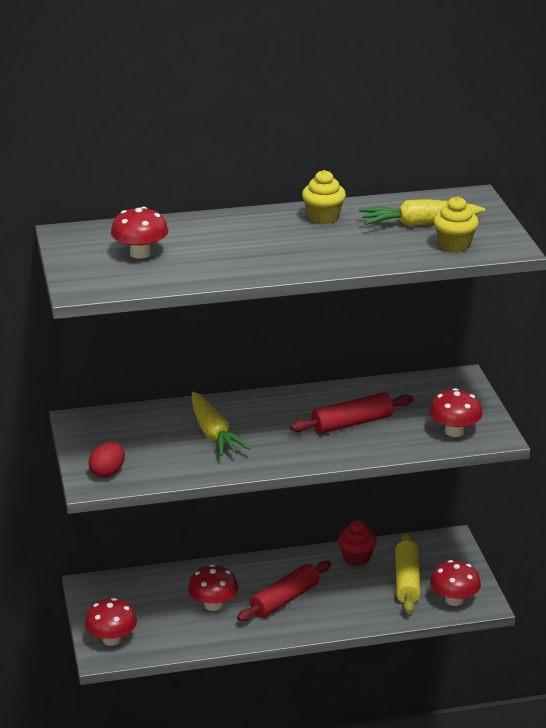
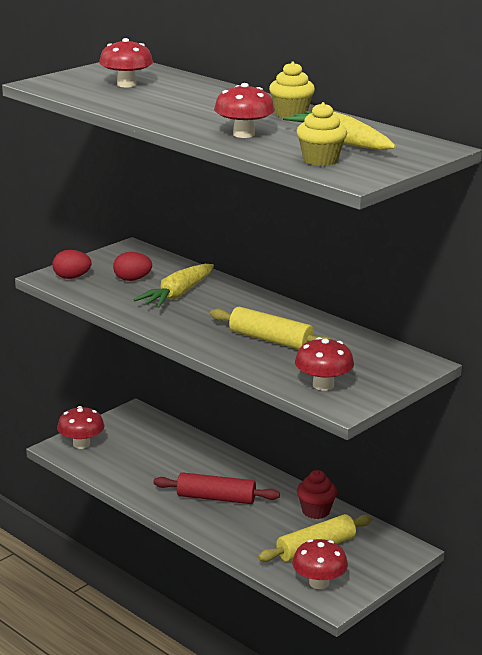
camera: 55 degrees right, 5 degrees down
(152, 444) = (132, 279): none -> red egg
(213, 605) = (171, 469): red mushroom -> red mushroom (243, 134)
(352, 423) = (271, 340): red rolling pin -> yellow rolling pin

